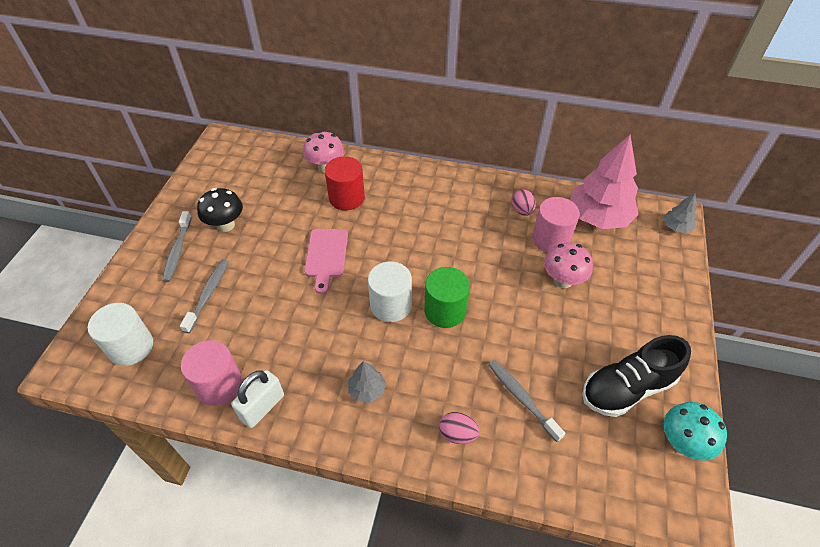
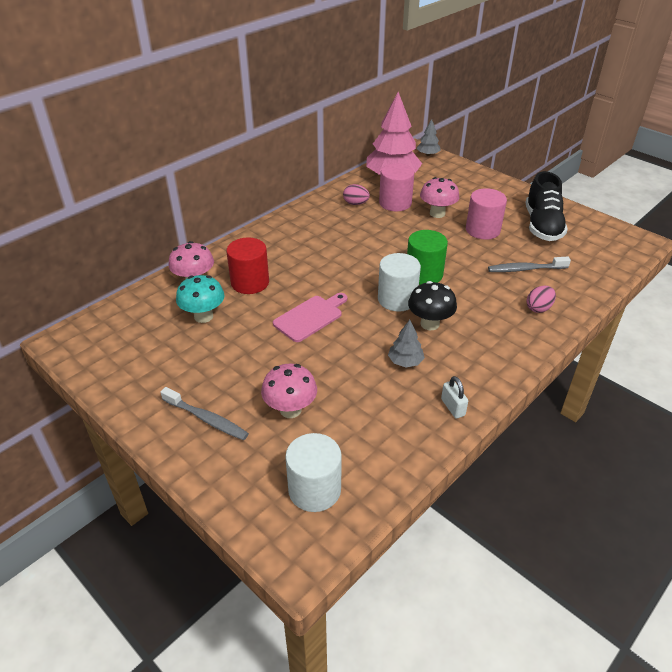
camera: 60 degrees left, 10 degrees down
(208, 294) = (290, 409): grey toothbrush -> pink mushroom
(219, 385) = (410, 430): pink cylinder -> pink cylinder (482, 230)
(226, 225) = (205, 372): black mushroom -> black mushroom (429, 324)
(262, 407) = (452, 407): white padlock -> white padlock, size x0.64
(326, 256) = (310, 317): pink cutting board -> pink cutting board turned 75 degrees counterclockwise
(367, 390) = (473, 340): grey tree -> grey tree (405, 361)
(682, 443) = (592, 223): turquoise mushroom -> turquoise mushroom (203, 316)

